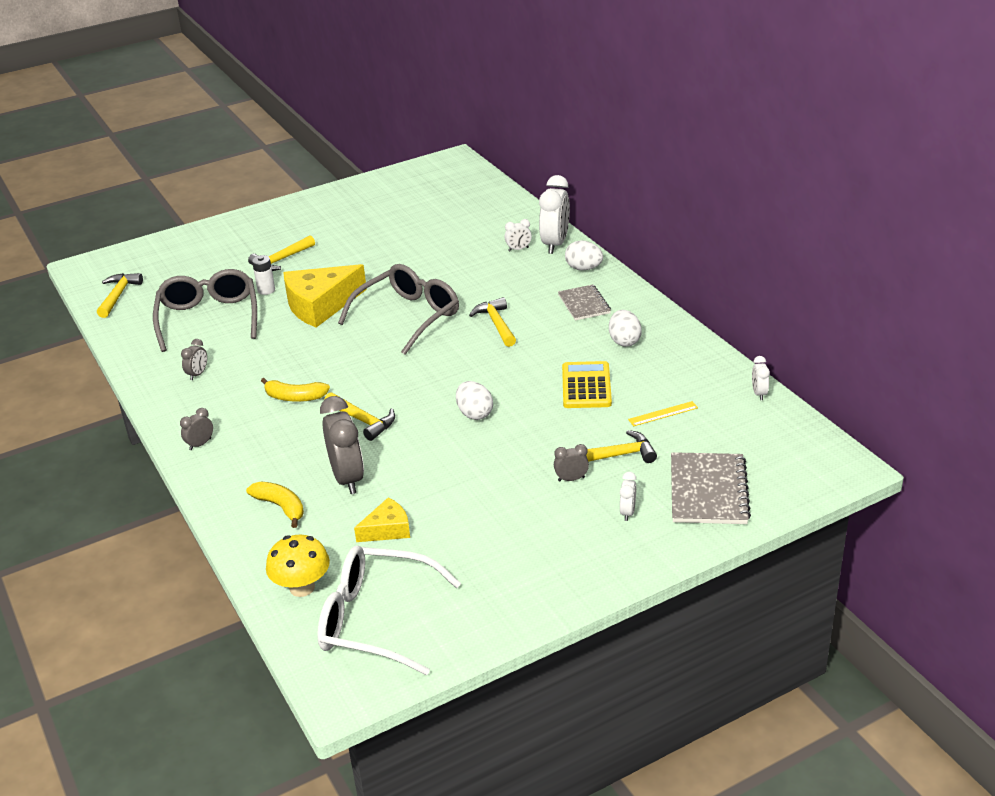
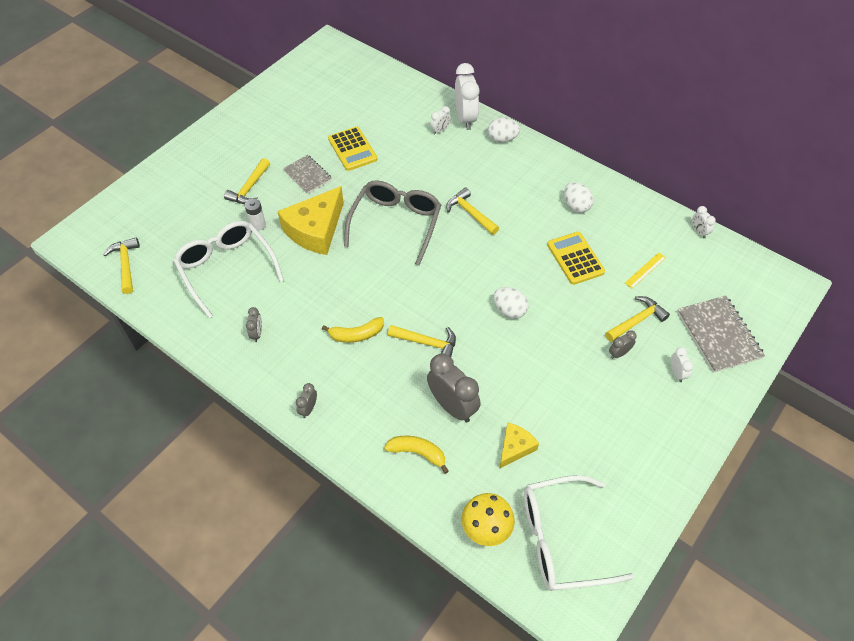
camera: 25 degrees left, 20 degrees up
(209, 318) = (227, 269): grey glasses -> white glasses
(410, 248) = (352, 149): none -> yellow calculator
(584, 304) = (524, 176): grey notebook -> grey notebook (307, 175)

